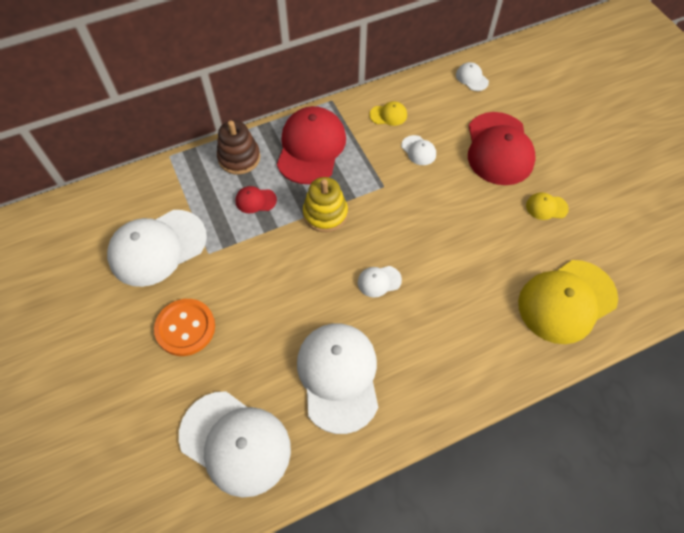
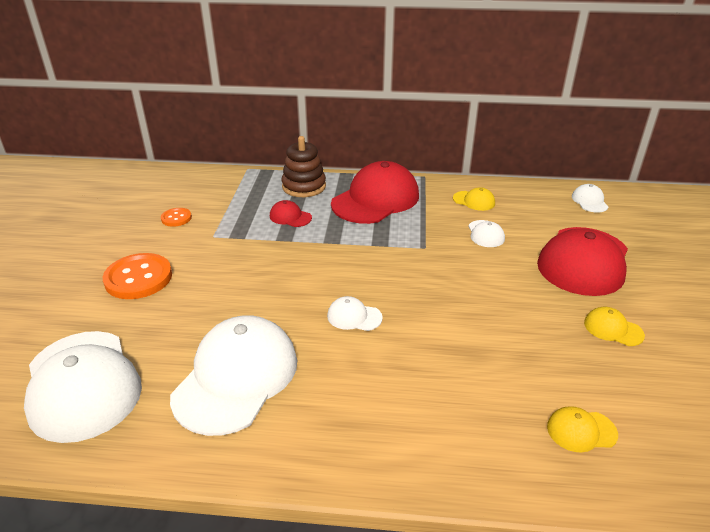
camera: 30 degrees right, 25 degrees down
(157, 248) = (176, 218): white cap -> orange button
(325, 213) = (346, 247): yellow stacking toy -> none
(566, 301) = (581, 431): yellow cap -> yellow cap, size x0.43

